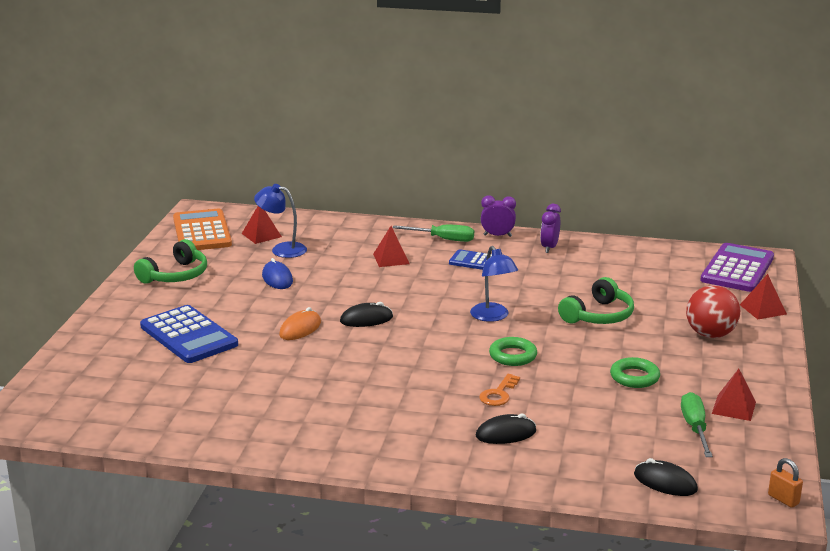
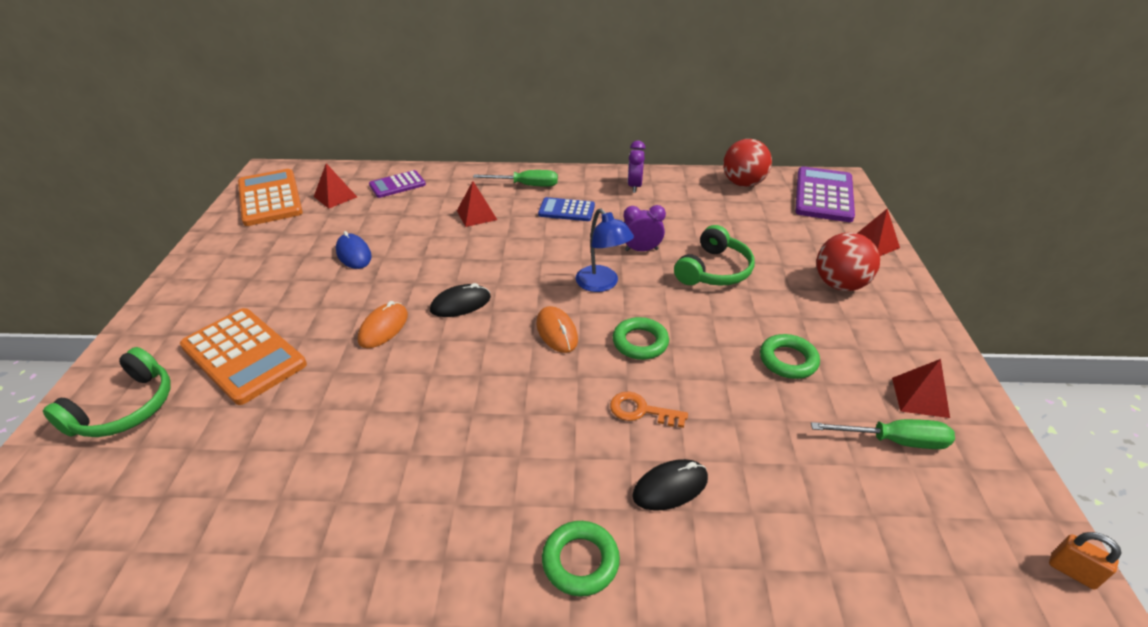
camera: 10 degrees left, 15 degrees up
(175, 275) = (235, 261): green headphones -> green headphones (125, 408)
(188, 336) = (243, 355): blue calculator -> orange calculator
(282, 249) = (358, 213): blue lamp -> none
(319, 230) = (397, 185): none -> purple calculator
(428, 460) = (580, 561): none -> green ring
(444, 343) = (556, 332): none -> orange mouse
(497, 235) = (579, 176): purple clock -> purple clock (641, 250)
(498, 394) = (641, 411): orange key -> orange key turned 90 degrees clockwise
(660, 253) = (743, 183): none -> red ball
(665, 482) = (908, 559): black mouse -> none
(695, 428) = (894, 441): green screwdriver -> green screwdriver turned 105 degrees clockwise

